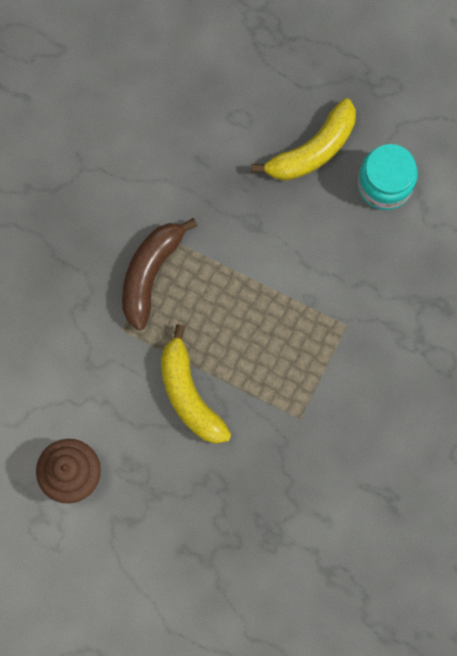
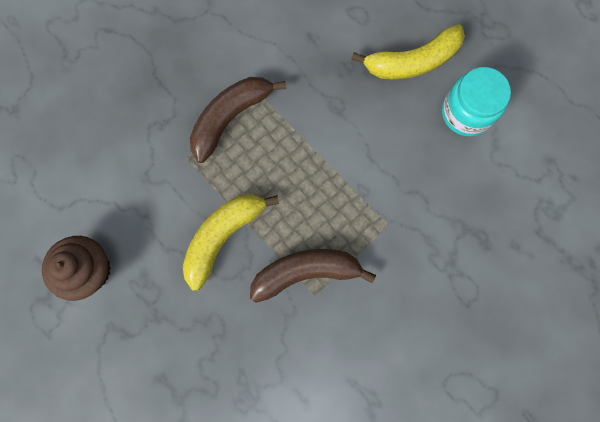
camera: 20 degrees right, 0 degrees up
(189, 394) = (223, 236): yellow banana -> yellow banana turned 45 degrees clockwise
(283, 400) = (306, 272): none -> brown banana

